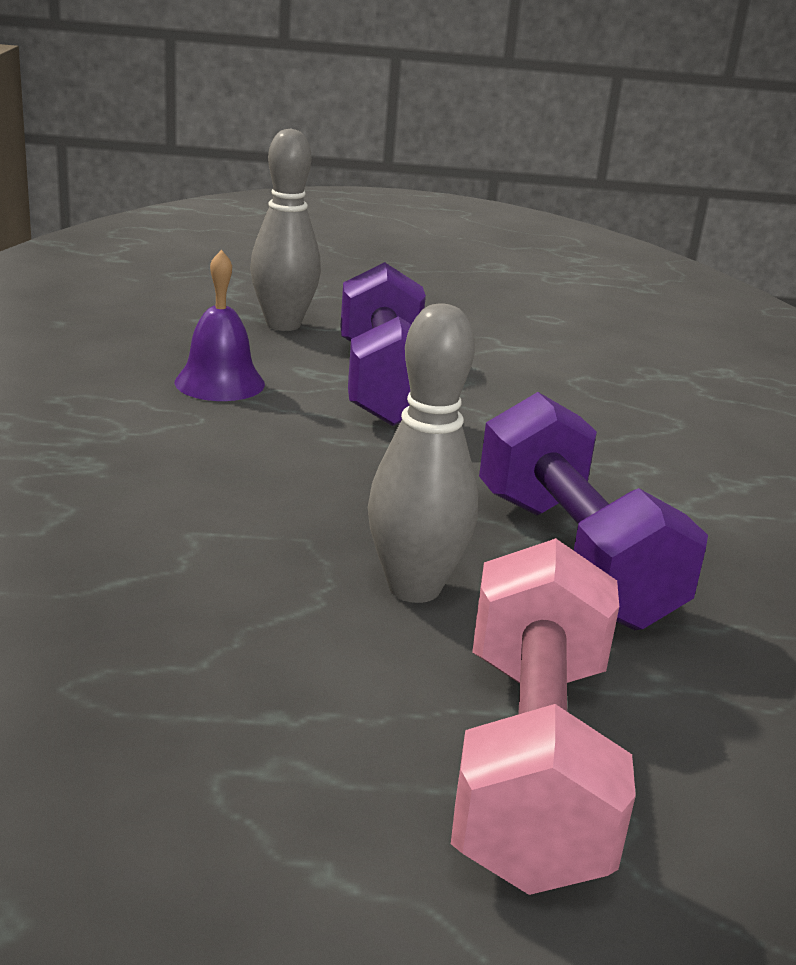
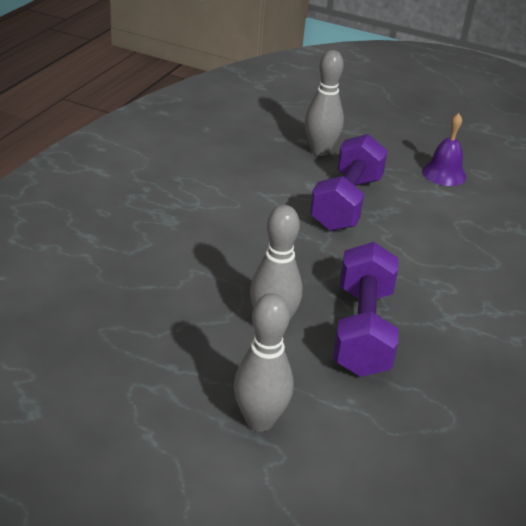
camera: 25 degrees right, 10 degrees up
(219, 383) = (261, 184): purple bell -> purple bell (444, 174)
(531, 764) = (260, 420): pink dumbbell -> grey bowling pin

